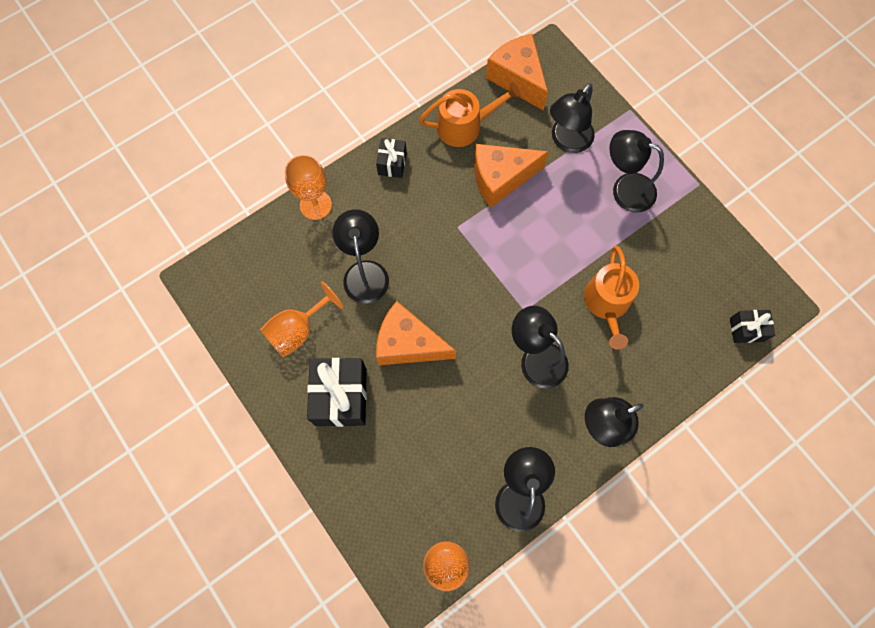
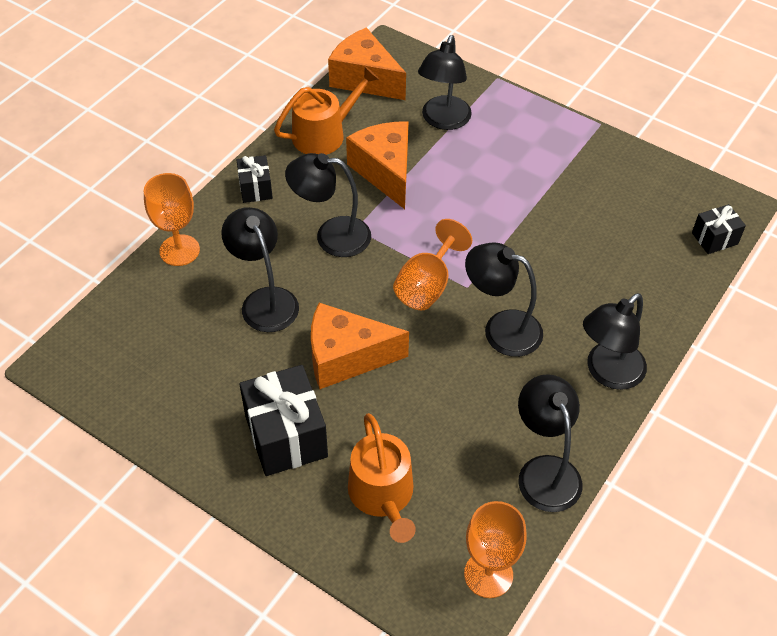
camera: 20 degrees left, 20 degrees down
(298, 330) = (205, 381): orange goblet -> orange goblet (427, 285)
(500, 178) = (385, 171): orange cheese -> orange cheese turned 105 degrees clockwise
(607, 303) = (556, 255): orange watering can -> orange watering can (383, 495)
(625, 189) = (525, 147): black lamp -> black lamp (331, 236)

